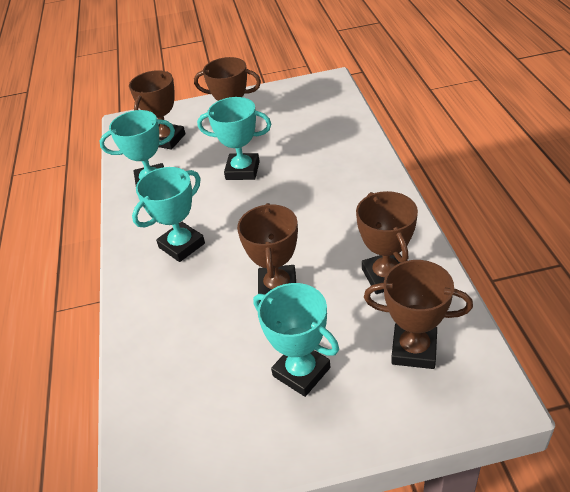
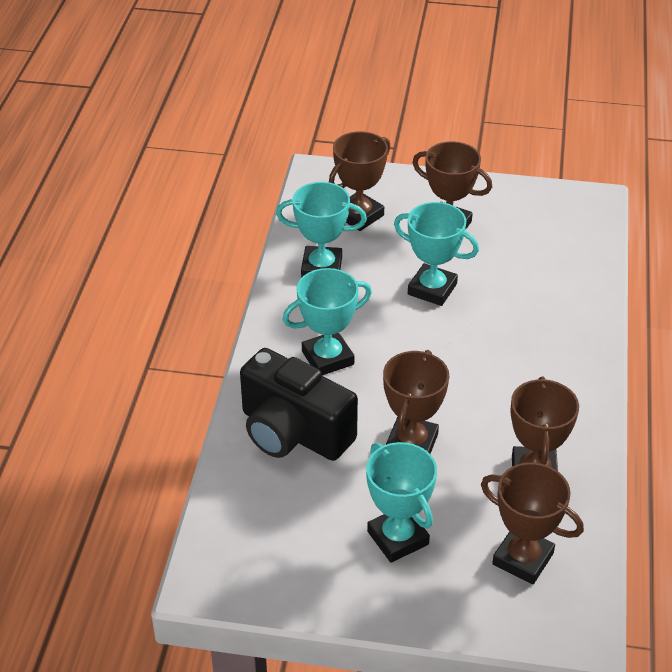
camera: 15 degrees right, 0 degrees up
(175, 314) = (293, 432): none -> black camera

